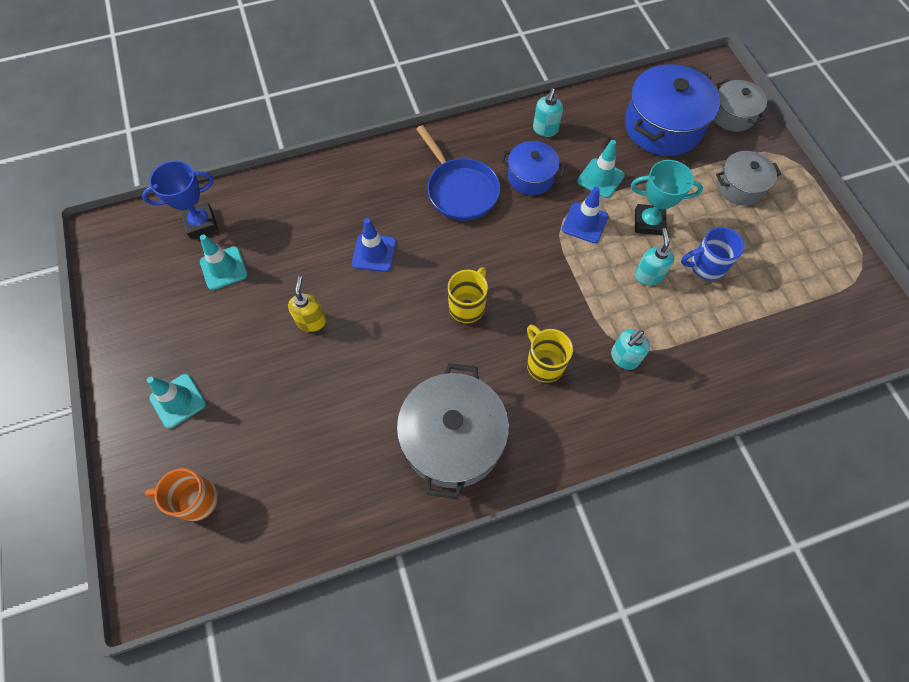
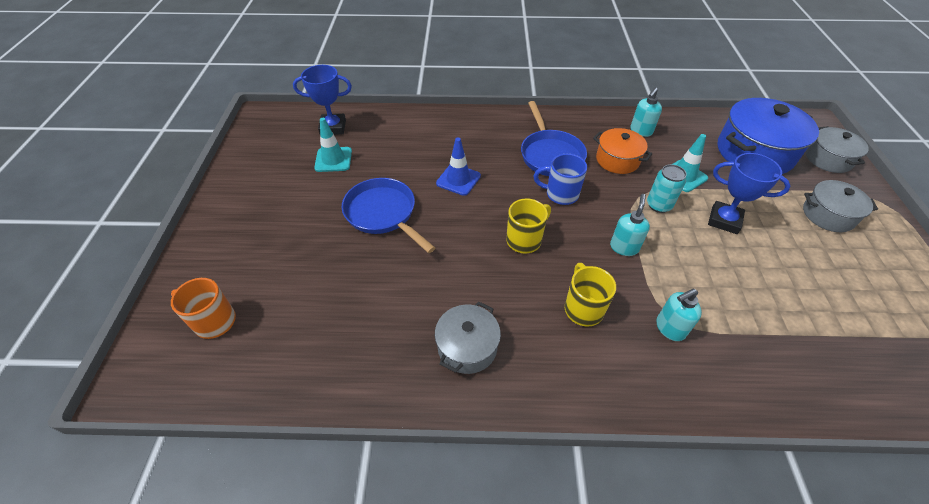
camera: 20 degrees right, 15 degrees down
(178, 401) = (246, 240): turquoise traffic cone -> none
(311, 321) = (383, 214): yellow soap dispenser -> blue pan
(452, 439) = (467, 347): grey pot -> grey pot, size x0.58
(531, 177) = (617, 160): blue pot -> orange pot
(585, 223) = (659, 205): blue traffic cone -> turquoise can
(648, 275) = (713, 263): turquoise soap dispenser -> turquoise soap dispenser (624, 247)
(649, 222) = (724, 220): turquoise trophy -> blue trophy
(705, 266) = (779, 272): blue mug -> blue mug (560, 194)

